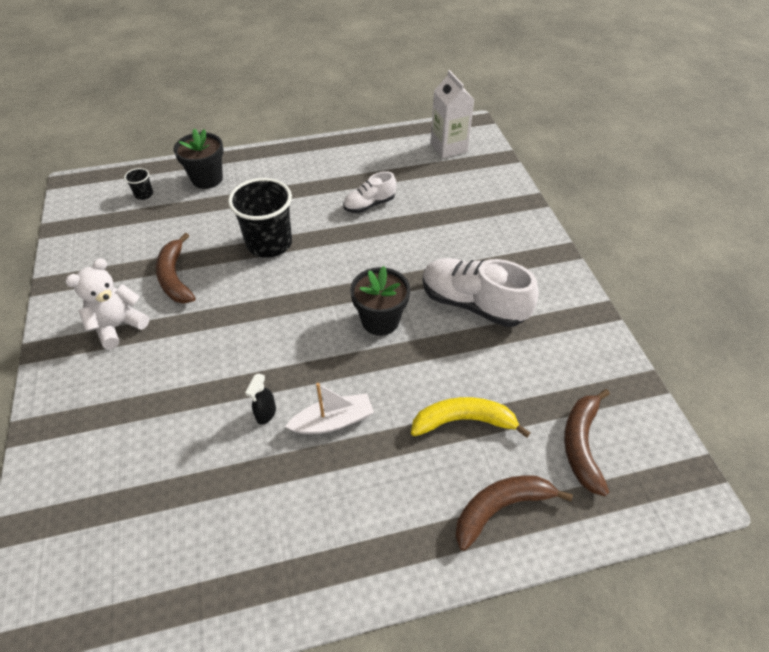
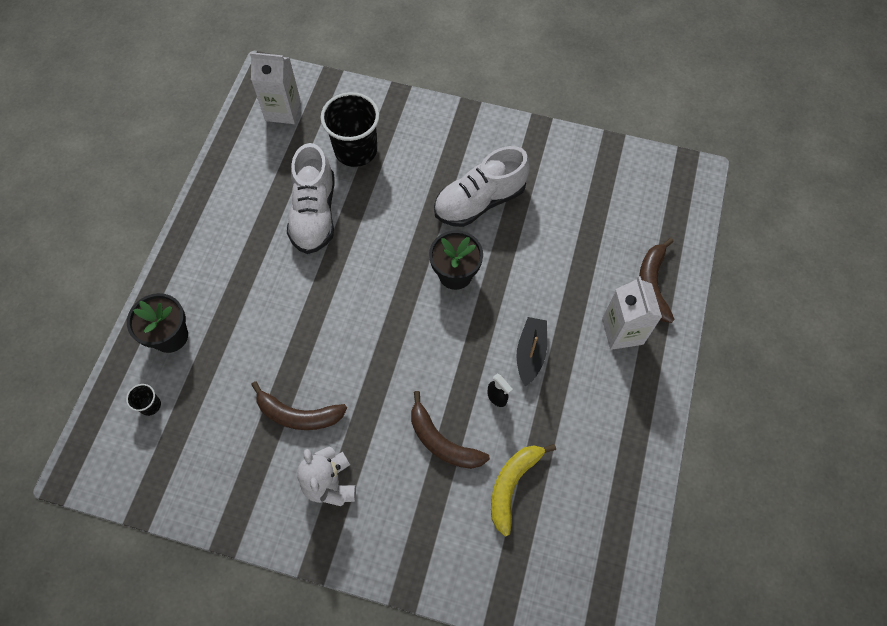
camera: 60 degrees left, 15 degrees up
(269, 243) = (308, 318): black cup -> black cup (356, 150)
(333, 421) = (530, 353): white boat -> black boat
(369, 205) = (314, 214): white shoe -> white shoe, size x1.74
(416, 501) = (622, 331): none -> white carton
(464, 421) = (578, 268): yellow banana -> yellow banana (512, 485)
(581, 444) = (634, 210): brown banana -> brown banana (442, 441)

